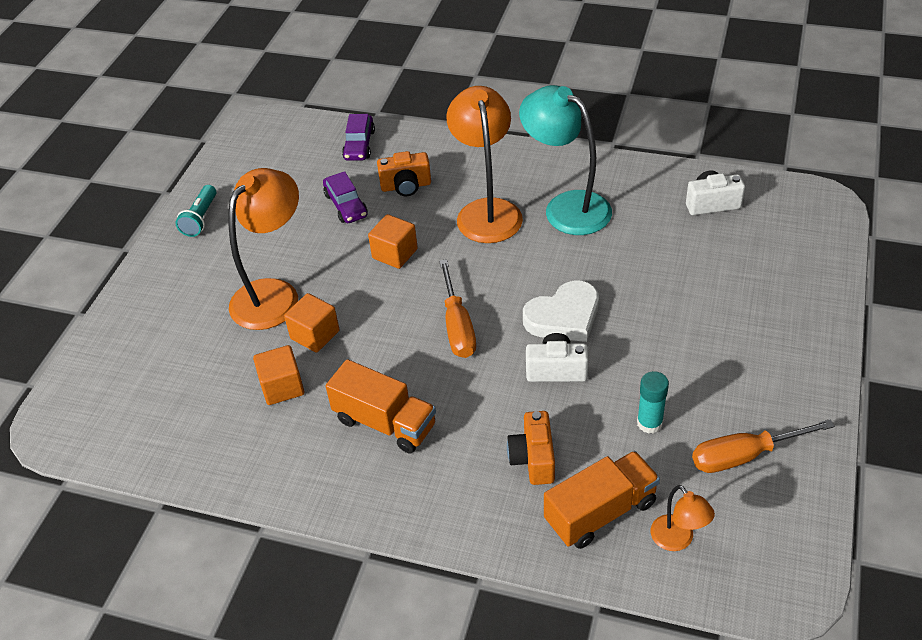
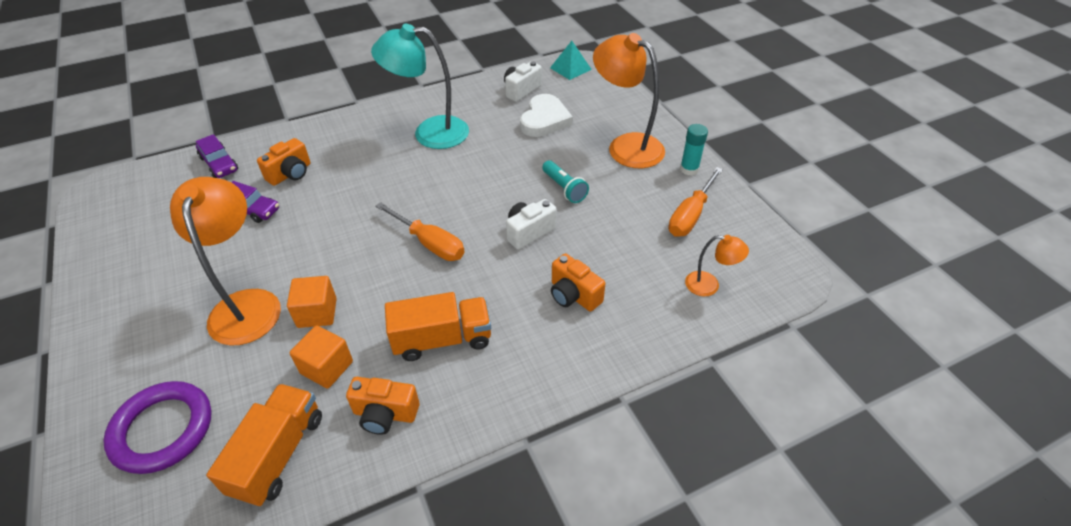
camera: 45 degrees left, 0 degrees up
(146, 361) = (162, 429): none -> purple ring
(200, 218) = (109, 285): turquoise flashlight -> turquoise flashlight (564, 188)
(288, 455) = (385, 414): none -> orange camera
(395, 254) = (328, 222): orange cube -> none
(487, 211) = (374, 161): orange lamp -> orange lamp (626, 146)
(564, 316) = (499, 198): white heart -> white heart (544, 120)
(600, 512) = (649, 300): orange truck -> orange truck (278, 454)
(649, 423) = (620, 229): turquoise glue stick -> turquoise glue stick (689, 169)
(799, 202) = (570, 68): none -> turquoise pyramid

